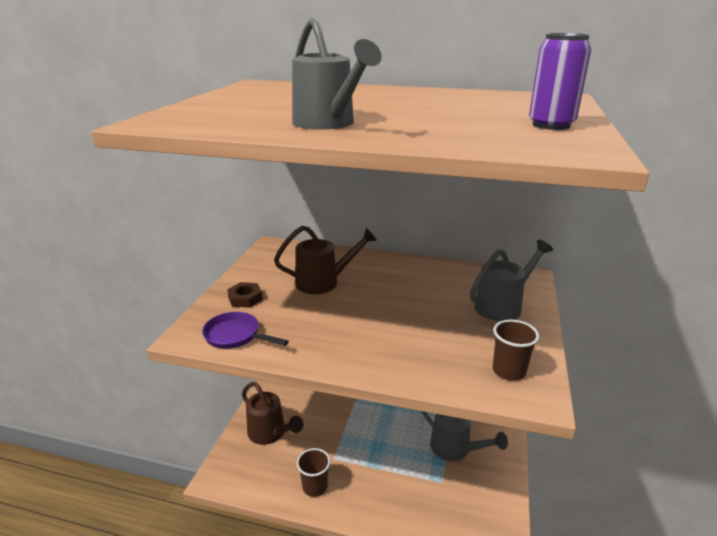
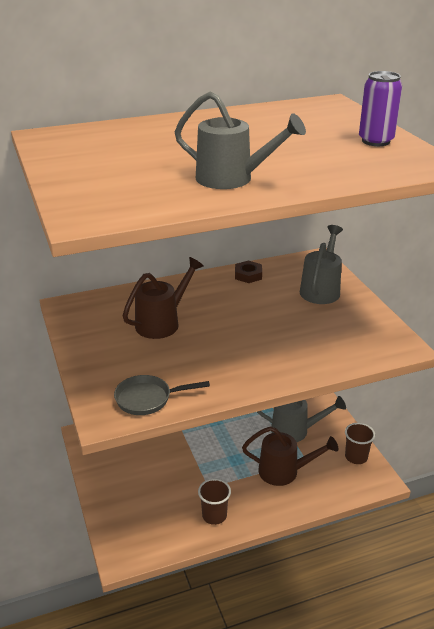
camera: 35 degrees left, 5 degrees up
(236, 336) = (148, 399): purple pan -> grey pan
(245, 298) = (110, 365): brown nut -> brown nut (248, 275)
(270, 433) = (133, 496): brown watering can -> brown watering can (284, 471)
(509, 371) = (372, 337): brown cup -> brown cup (356, 457)

